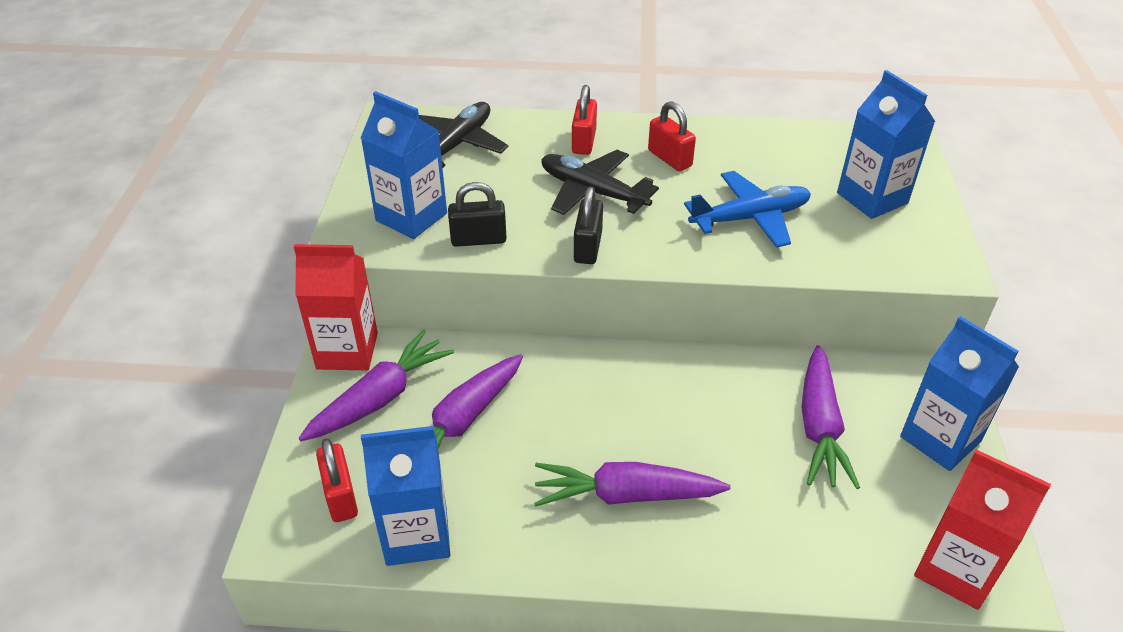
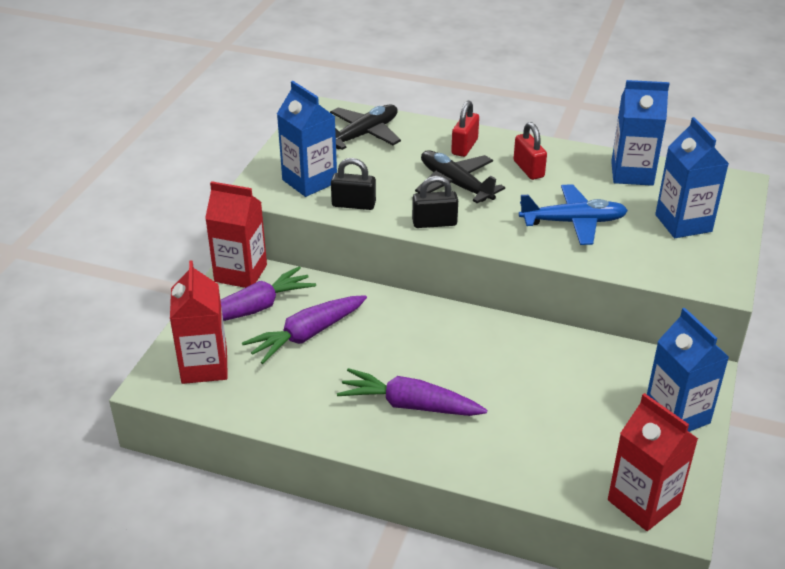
camera: 15 degrees right, 5 degrees down
(340, 496) = (204, 366): red padlock -> red carton
(416, 534) = (249, 400): blue carton -> blue carton (632, 173)
(588, 247) = (434, 223): black padlock -> black padlock turned 60 degrees clockwise
(819, 427) = (581, 389): purple carrot -> none

